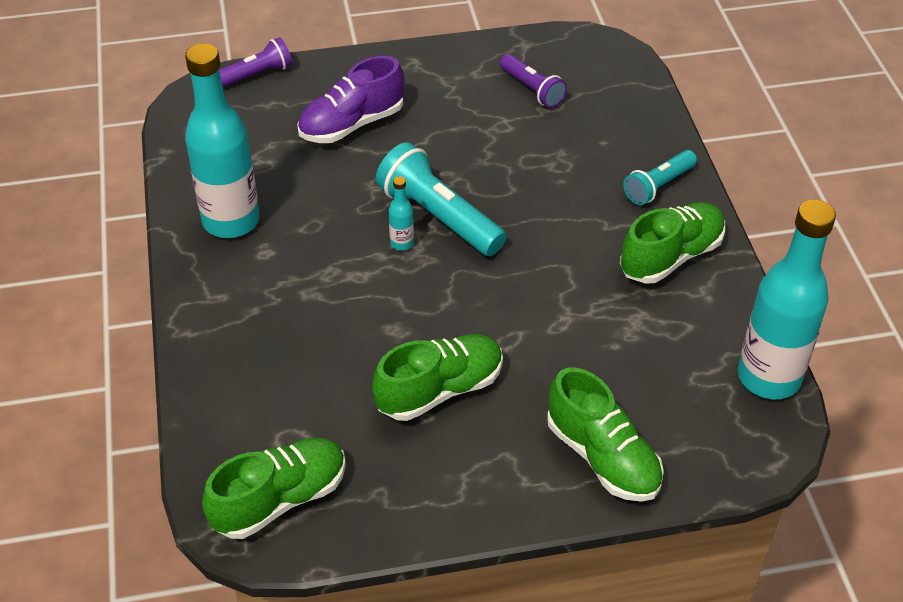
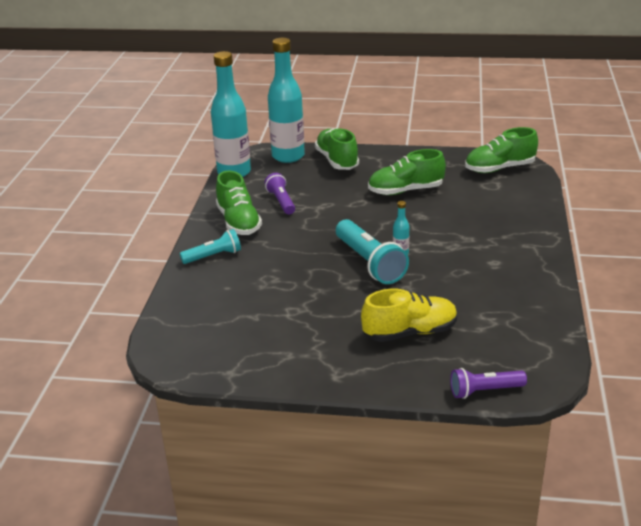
camera: 160 degrees left, 15 degrees down
(231, 221) = (516, 283): turquoise bottle -> turquoise bottle (288, 156)
(352, 124) = (410, 332): purple shoe -> yellow shoe
(532, 89) = (251, 333): purple flashlight -> purple flashlight (281, 201)
(671, 256) = (238, 222): green shoe -> green shoe turned 90 degrees counterclockwise

